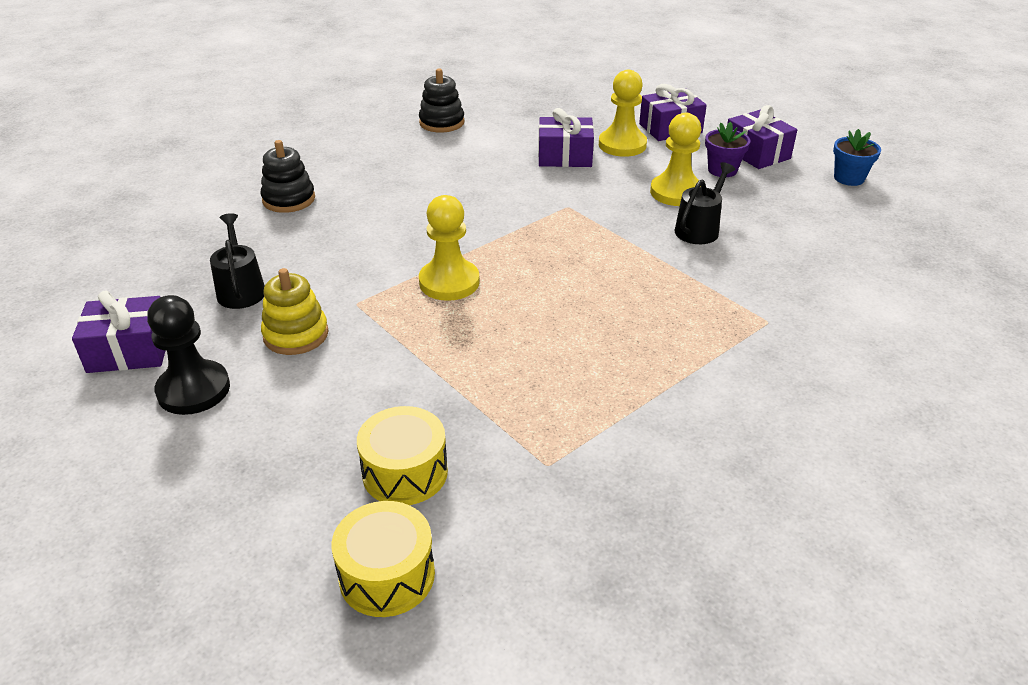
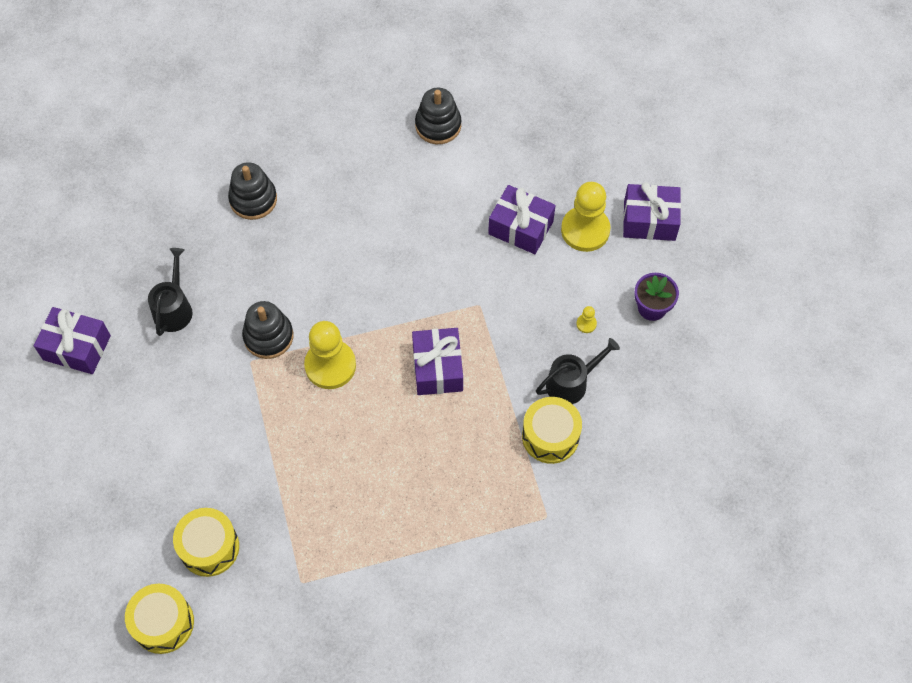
camera: 25 degrees right, 25 degrees up
(193, 390) = (106, 408): black pawn -> none
(296, 335) = (194, 379): yellow stacking toy -> none
(365, 281) = (268, 336): none -> black stacking toy
(676, 192) = (586, 324): yellow pawn -> yellow pawn, size x0.40
(715, 267) = (550, 436): none -> yellow drum
(756, 153) = (703, 294): purple gift -> purple gift (437, 368)
(849, 178) = (761, 368): blue flower pot -> none

